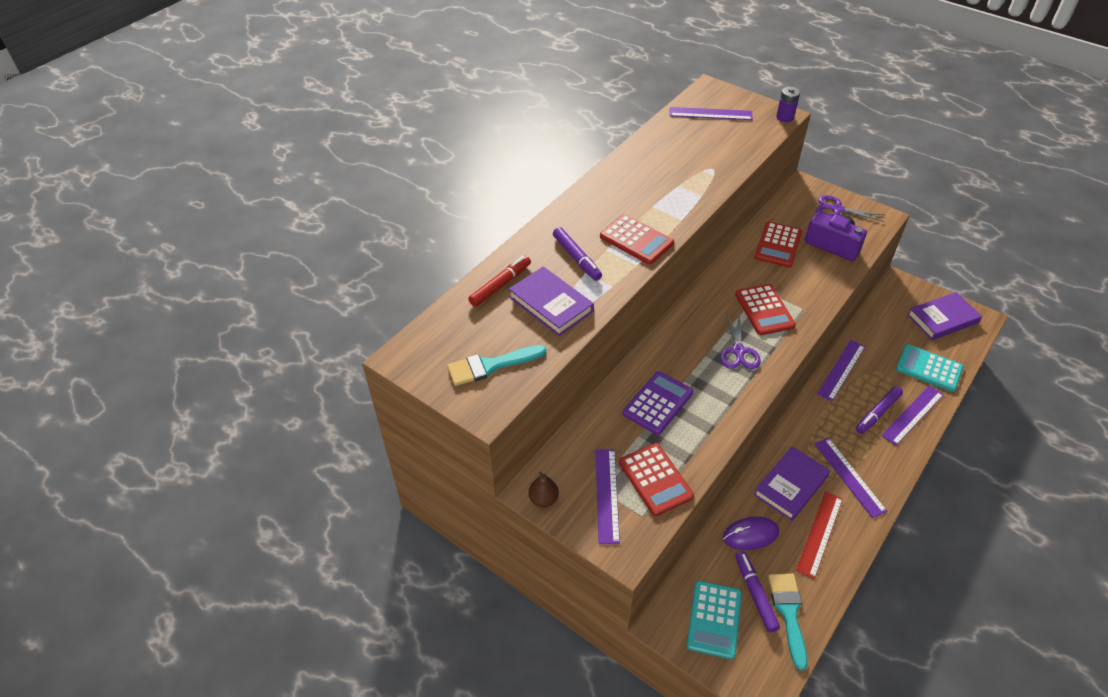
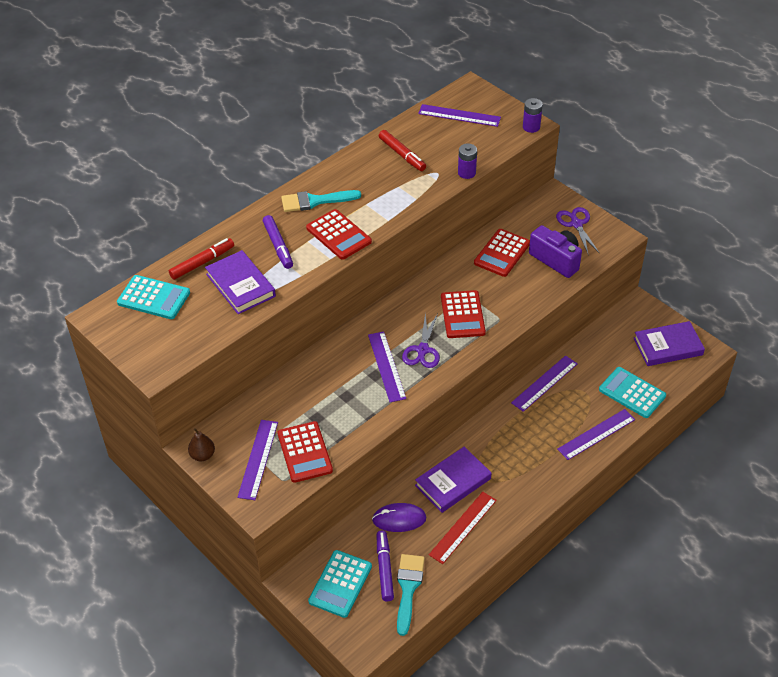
camera: 10 degrees right, 0 degrees up
(459, 329) = (154, 298): none -> turquoise calculator
(490, 366) = (171, 333): turquoise brush -> turquoise brush (315, 201)
(658, 403) = (331, 387): purple calculator -> none
(669, 155) = (402, 154): none -> red marker
(741, 165) = (466, 173): none -> purple battery
(837, 209) = (576, 224): purple scissors -> purple scissors turned 45 degrees clockwise
(849, 476) = (511, 482): purple ruler -> purple ruler (386, 366)
(877, 413) = (562, 428): purple marker -> none

